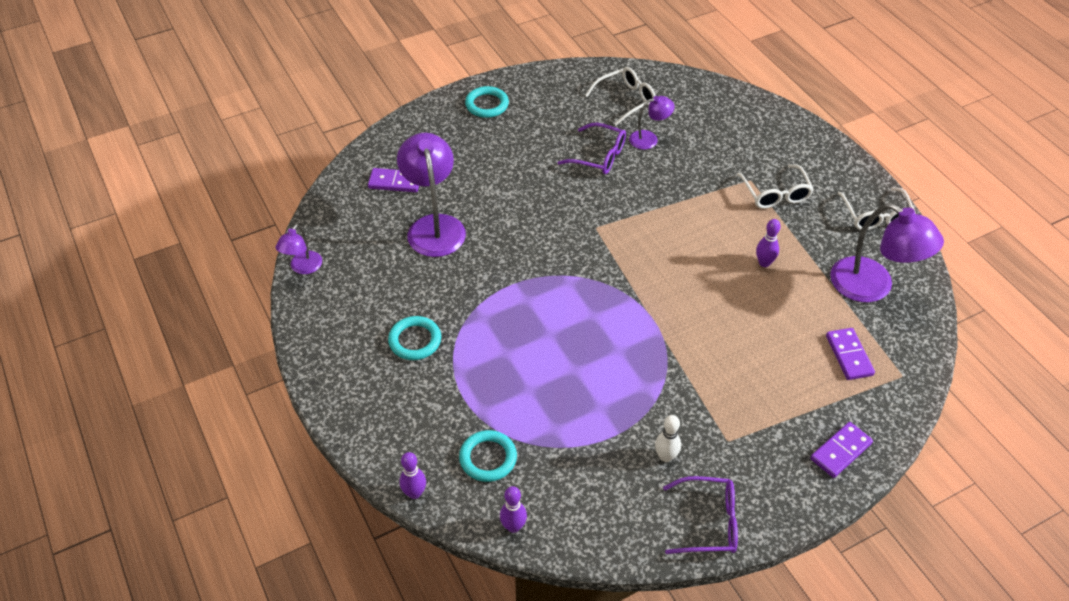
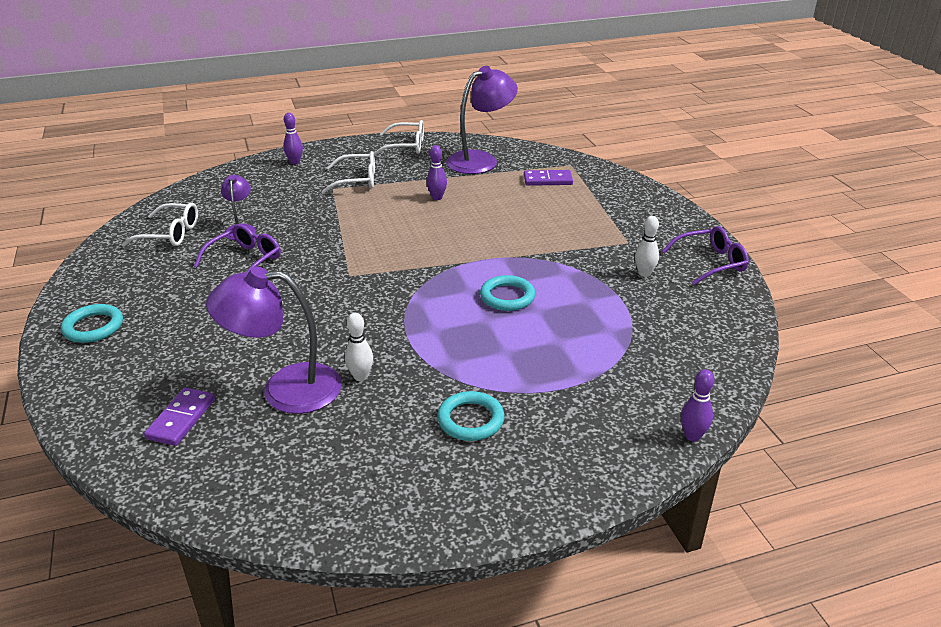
camera: 80 degrees left, 15 degrees down
(303, 268) = (300, 527): purple lamp -> none
(456, 265) = (360, 376): none -> white bowling pin
(488, 458) = (645, 377): turquoise ring -> turquoise ring (507, 297)
(513, 526) = (727, 368): purple bowling pin -> purple bowling pin (295, 162)
(626, 100) = (170, 234): white glasses -> white glasses turned 120 degrees clockwise
(708, 522) = (711, 263): purple glasses -> purple glasses turned 60 degrees clockwise
(840, 451) = (640, 198): purple domino -> none

